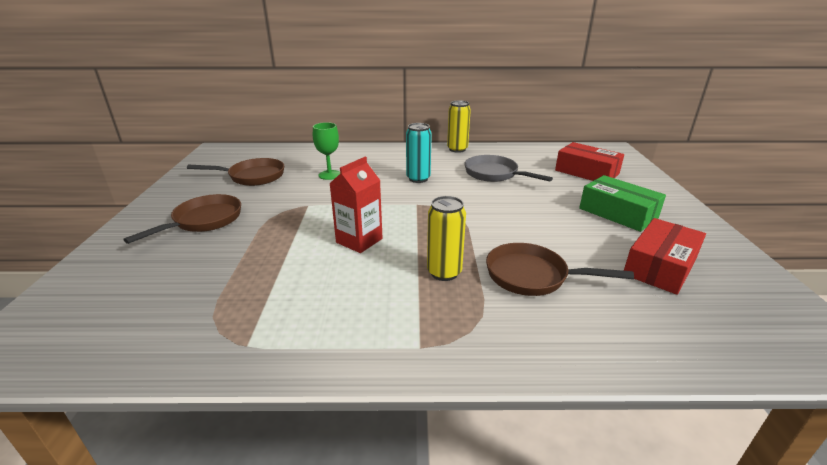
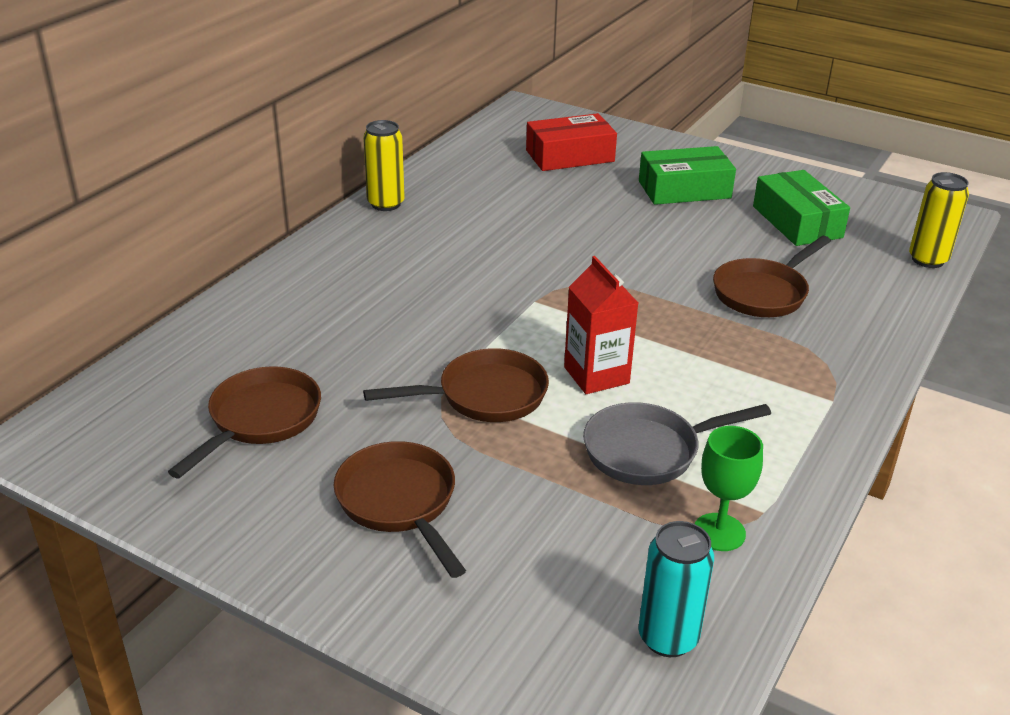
camera: 60 degrees left, 5 degrees up
(310, 216) = (484, 396): none -> brown pan
(329, 175) = (349, 341): green goblet -> green goblet (719, 532)
(418, 179) = (455, 272): turquoise can -> turquoise can (668, 638)
(444, 272) = (717, 341): yellow can -> yellow can (927, 260)
(494, 174) = (506, 213): grey pan -> grey pan (649, 451)
(660, 266) = (797, 222): red box -> green box

